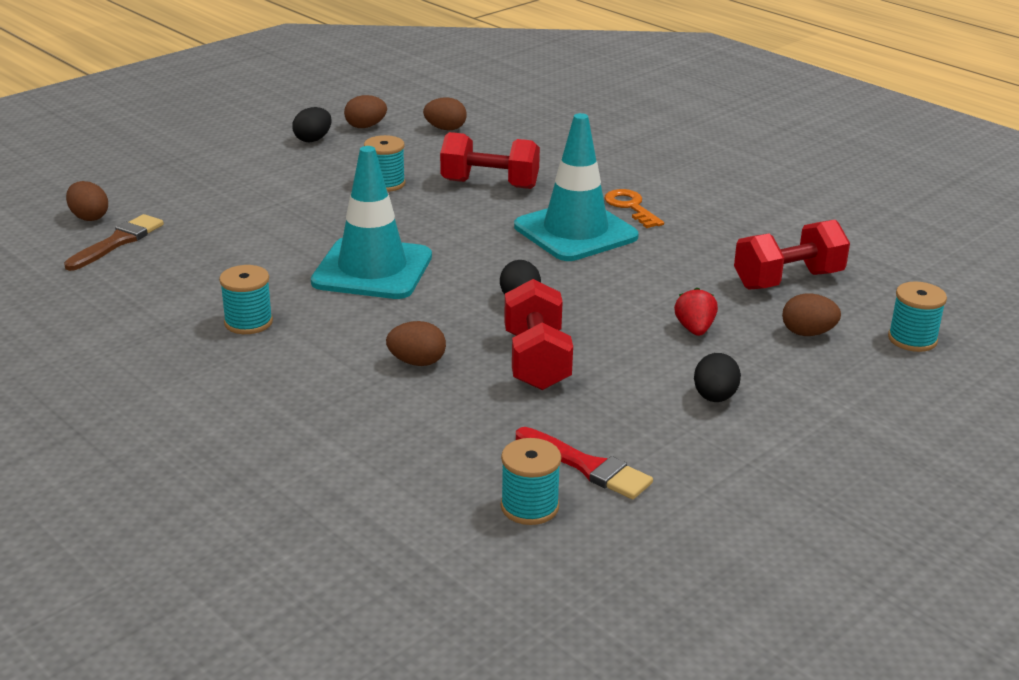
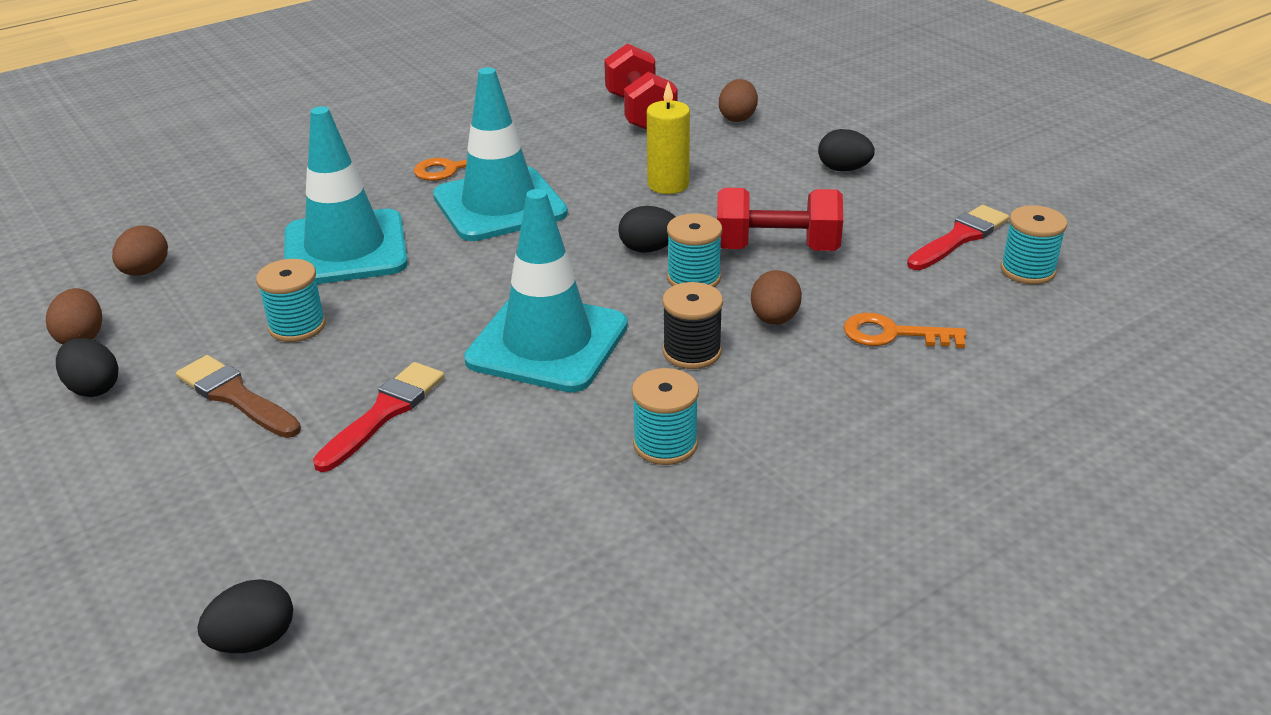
camera: 80 degrees left, 5 degrees up
(89, 217) = (254, 640): brown egg -> black egg
(118, 242) = (371, 593): brown brush -> brown brush (236, 396)
(287, 224) = (384, 413): none -> red brush
(365, 327) = (692, 352): none -> black spool
(400, 421) = (893, 334): none -> orange key
(490, 184) = (345, 249): red dumbbell -> turquoise traffic cone
(641, 303) = (668, 184): none -> yellow candle
(694, 329) = (724, 165): red strawberry -> none
(912, 339) = (753, 80): turquoise spool -> turquoise spool (693, 278)

